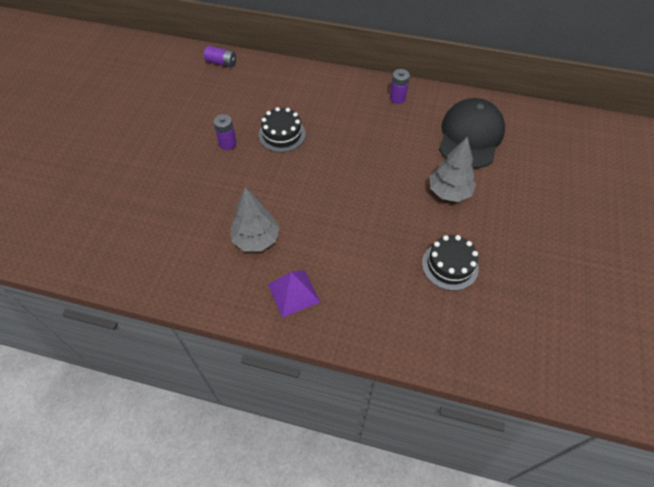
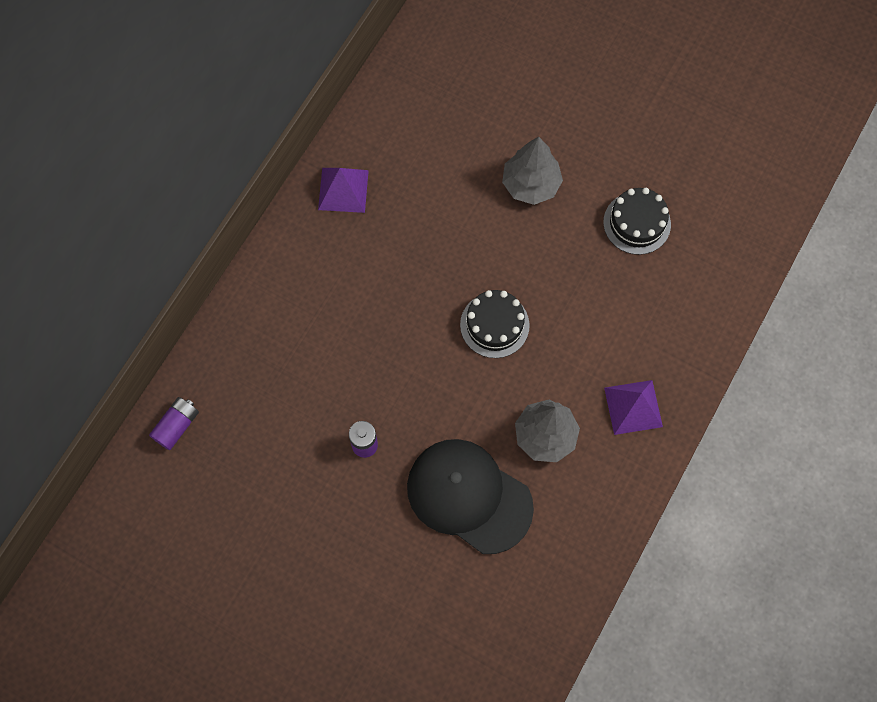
camera: 75 degrees left, 15 degrees up
(282, 134) = (369, 366): black cake -> black cake (494, 325)
(397, 98) = (343, 190): purple battery -> purple pyramid
(470, 136) = (444, 124): black cap -> black cap (469, 496)

